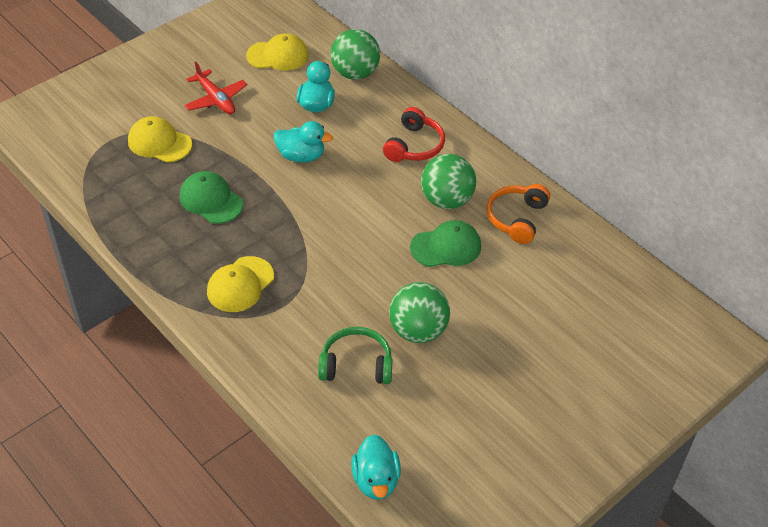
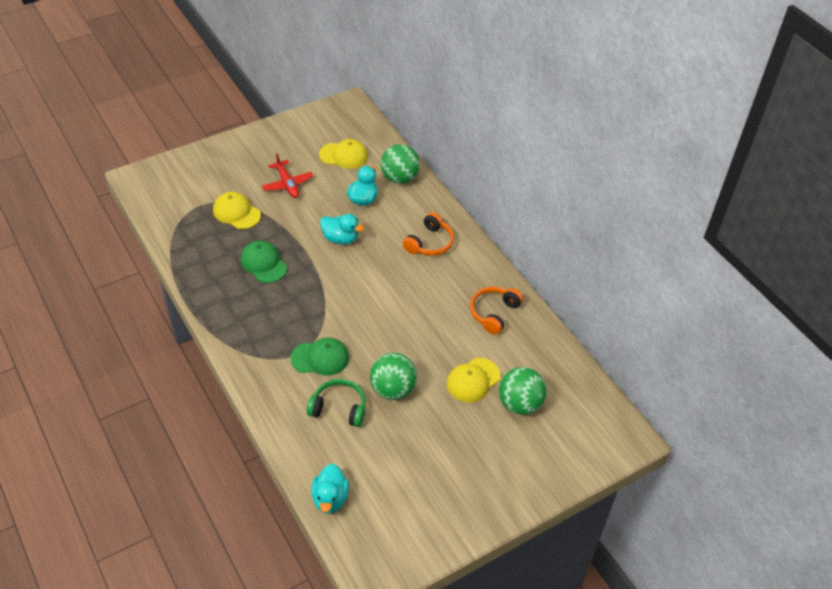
camera: 10 degrees right, 0 degrees up
(240, 284) = (268, 332): yellow cap -> yellow cap (473, 380)
(414, 146) = (430, 243): red headphones -> orange headphones
(446, 200) = (443, 290): green ball -> green ball (519, 404)
(446, 247) = (432, 327): green cap -> green cap (320, 358)

